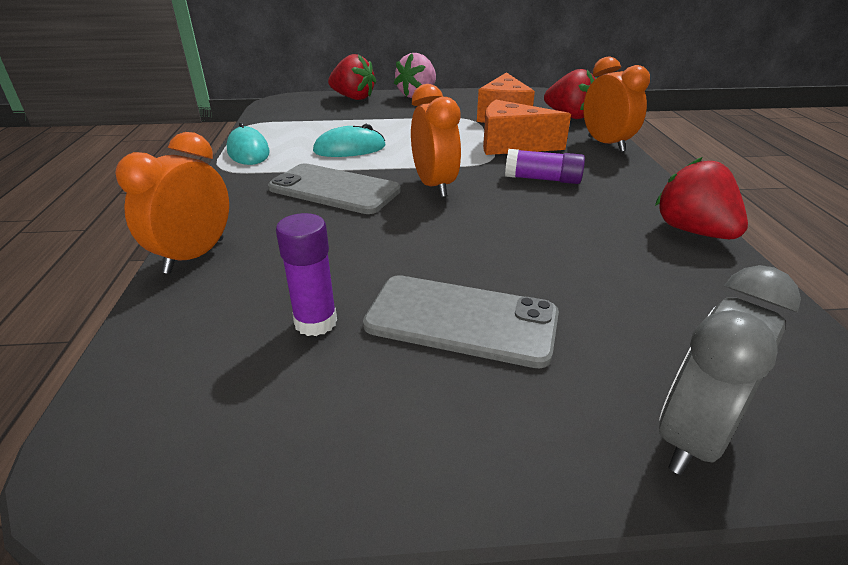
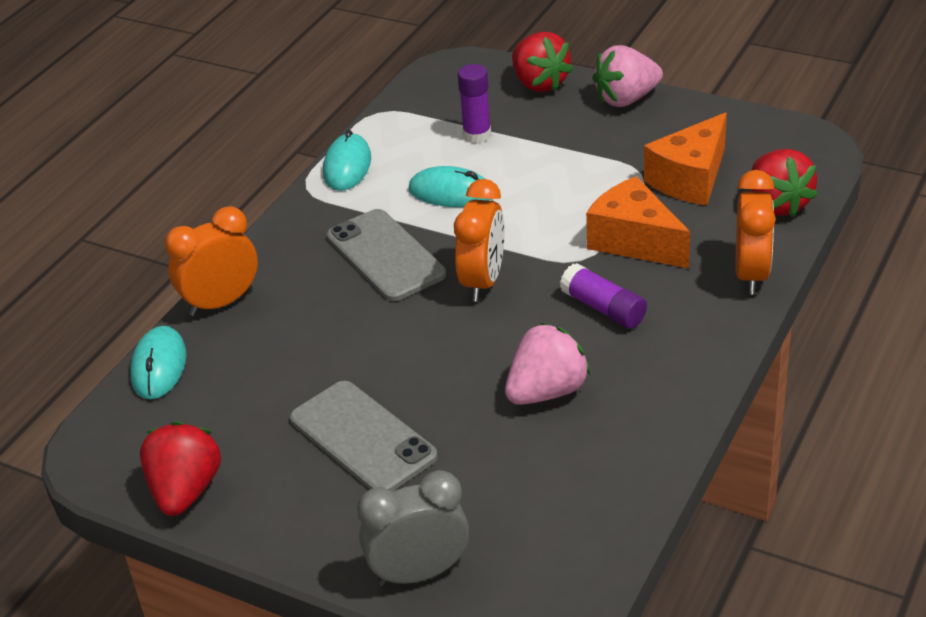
camera: 35 degrees right, 5 degrees up
(152, 331) = (159, 366): none -> turquoise mouse
(315, 322) = (264, 400): purple glue stick -> purple glue stick (477, 135)
(576, 234) = (547, 391): none -> pink strawberry
(693, 231) = (663, 428): red strawberry -> red strawberry (185, 491)

